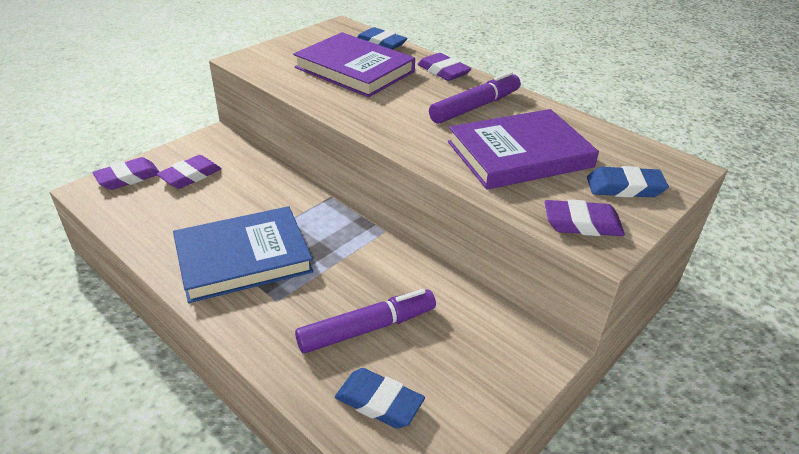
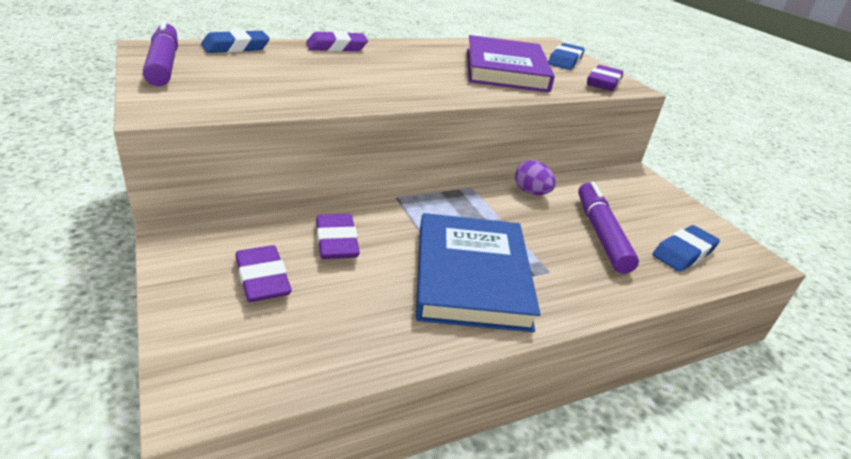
camera: 70 degrees left, 5 degrees down
(128, 177) = (205, 341): purple eraser -> purple eraser (336, 241)
(354, 69) = (281, 72): purple book -> none
(410, 268) = (531, 192): none -> purple egg
(475, 107) = (417, 58): purple marker -> purple marker (164, 64)

